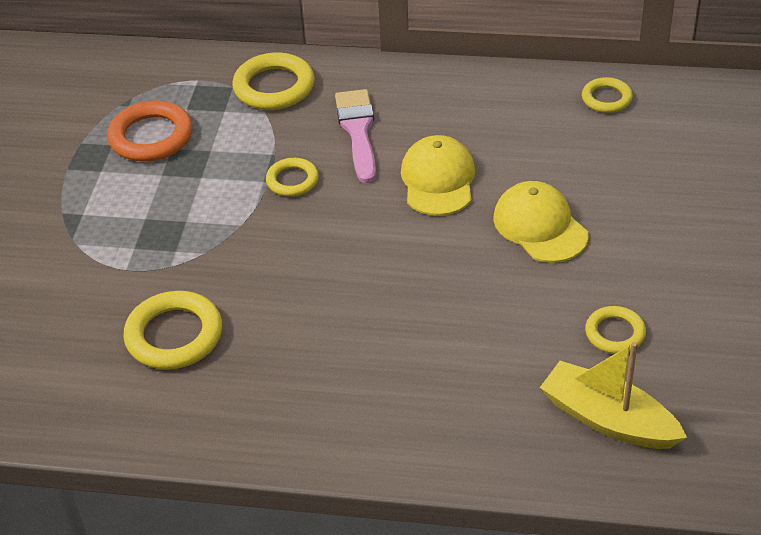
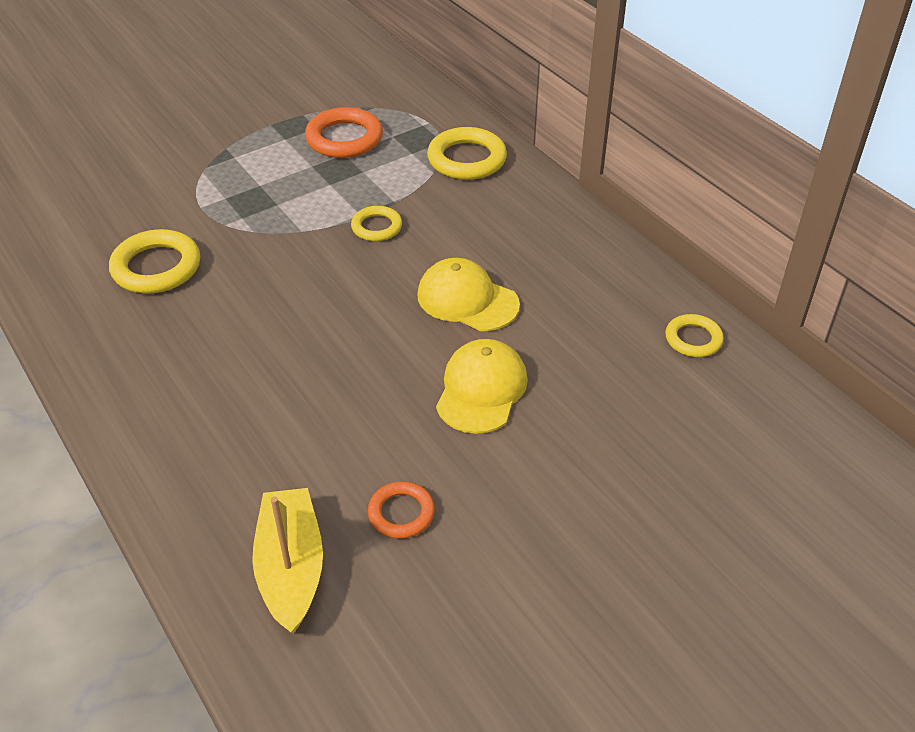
camera: 45 degrees right, 0 degrees up
(358, 131) = (471, 226): pink brush -> none
(438, 180) = (467, 300): yellow cap -> yellow cap turned 105 degrees counterclockwise
(615, 333) = (401, 513): yellow ring -> orange ring

